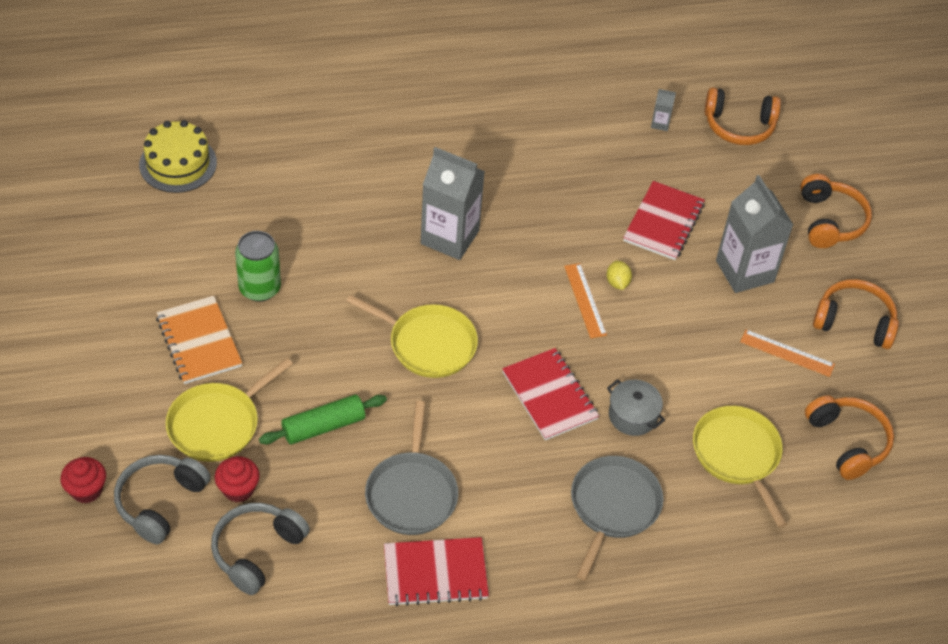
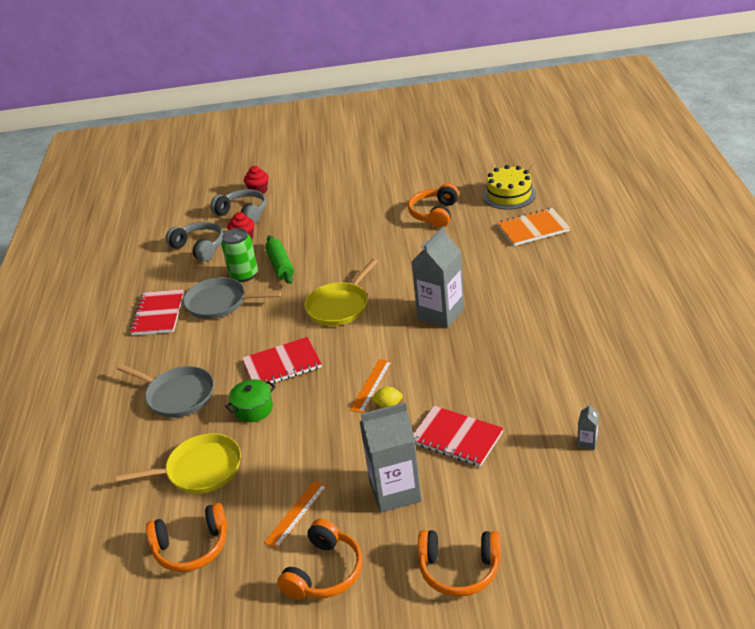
camera: 105 degrees right, 15 degrees down
(199, 341) = (356, 216): orange notebook -> orange notebook (533, 229)
(217, 424) = (292, 227): yellow pan -> none
(260, 288) = (397, 234): green can -> green can (244, 275)
(585, 300) = (371, 385): orange ruler -> orange ruler turned 60 degrees counterclockwise
(633, 416) = (253, 409): grey pot -> green pot
(739, 126) = (593, 504): orange headphones -> orange headphones (435, 214)

